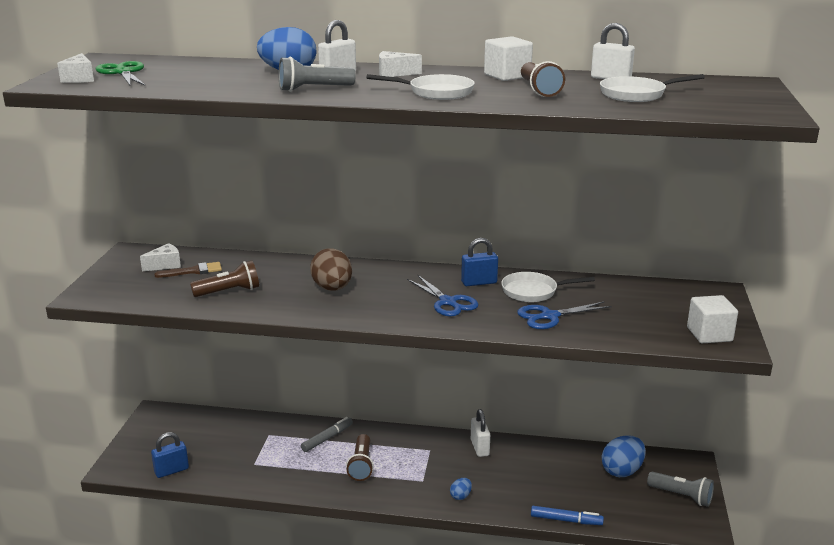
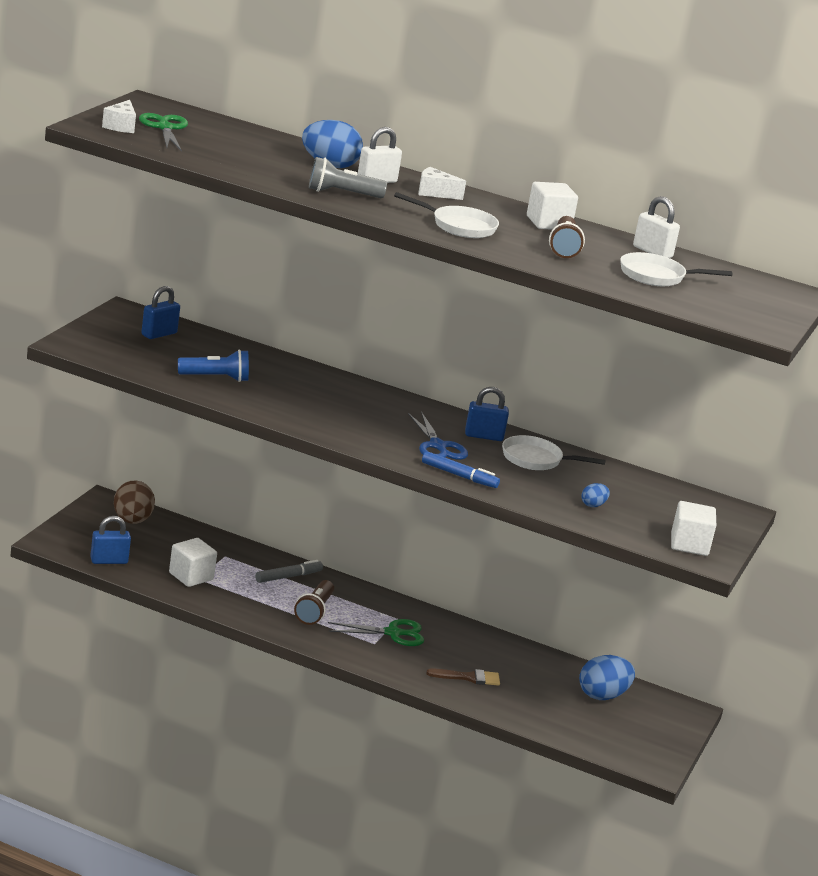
camera: 10 degrees right, 0 degrees up
(165, 265) = (159, 334): white cheese -> blue padlock
(193, 271) = (186, 348): brown brush -> brown brush (468, 677)
(229, 292) = (215, 378): brown flashlight -> blue flashlight
(247, 463) = (191, 576): none -> white cube
(332, 288) = (324, 402): brown egg -> brown egg (132, 521)
(433, 466) = (393, 633): none -> green scissors
(460, 496) = (408, 667): blue egg -> blue egg (593, 505)
(479, 448) = (455, 631): white padlock -> none
(549, 316) = (535, 486): blue scissors -> none
(566, 520) = (510, 718): blue marker -> blue marker (459, 476)
(681, 496) = (653, 734): grey flashlight -> none

